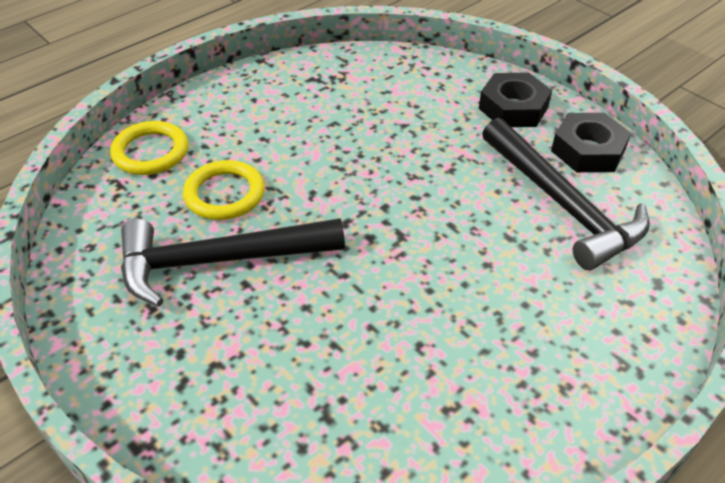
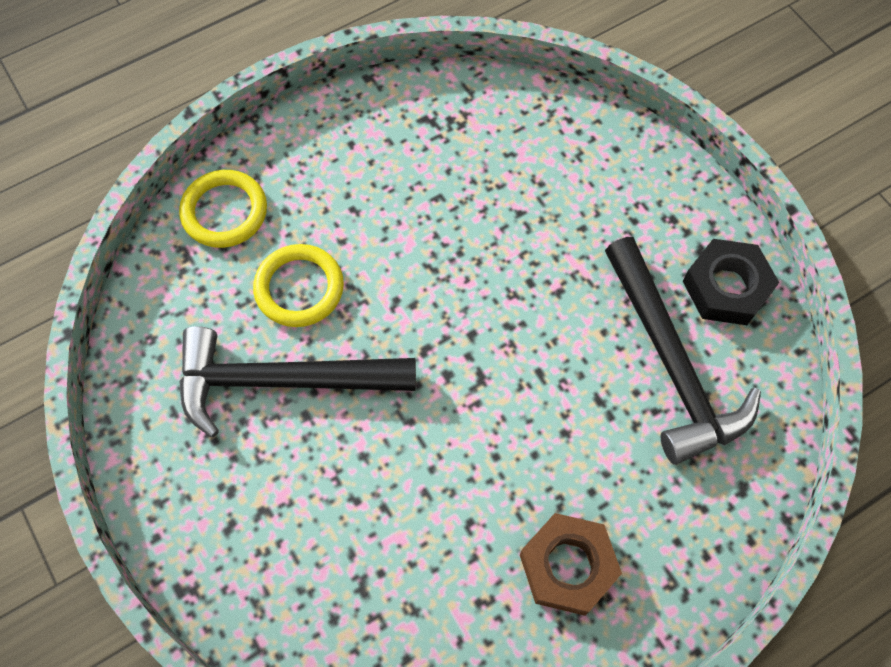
camera: 10 degrees right, 20 degrees up
(513, 108) = (657, 205): black nut -> none
(522, 365) = (568, 566): none -> brown nut

